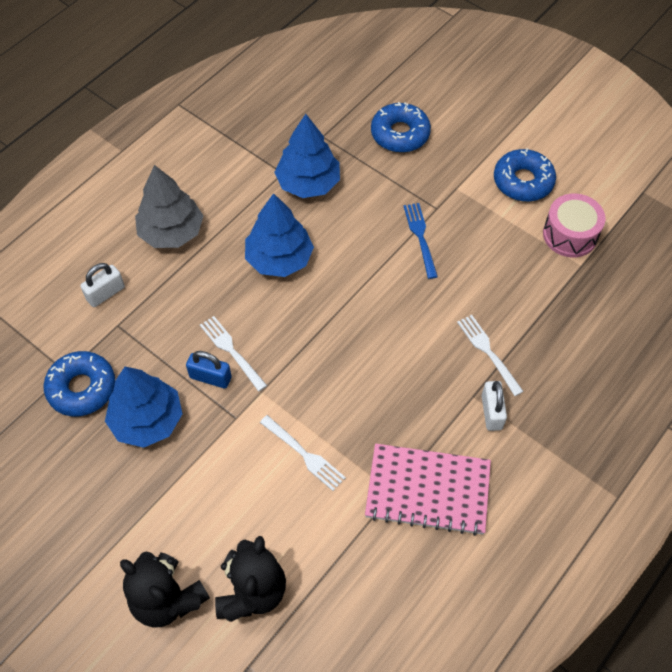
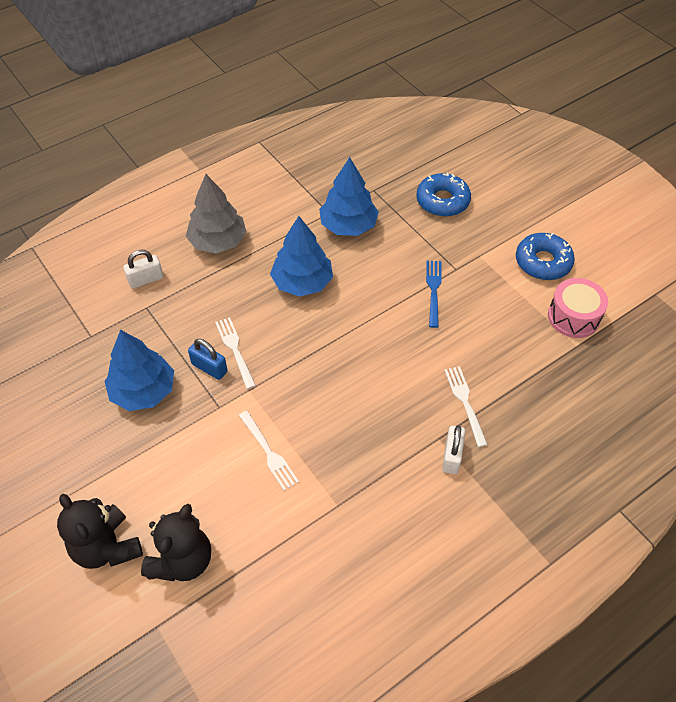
camera: 15 degrees right, 5 degrees down
(82, 388) = (99, 352): blue donut -> none
(427, 490) = (370, 511): pink notebook -> none

